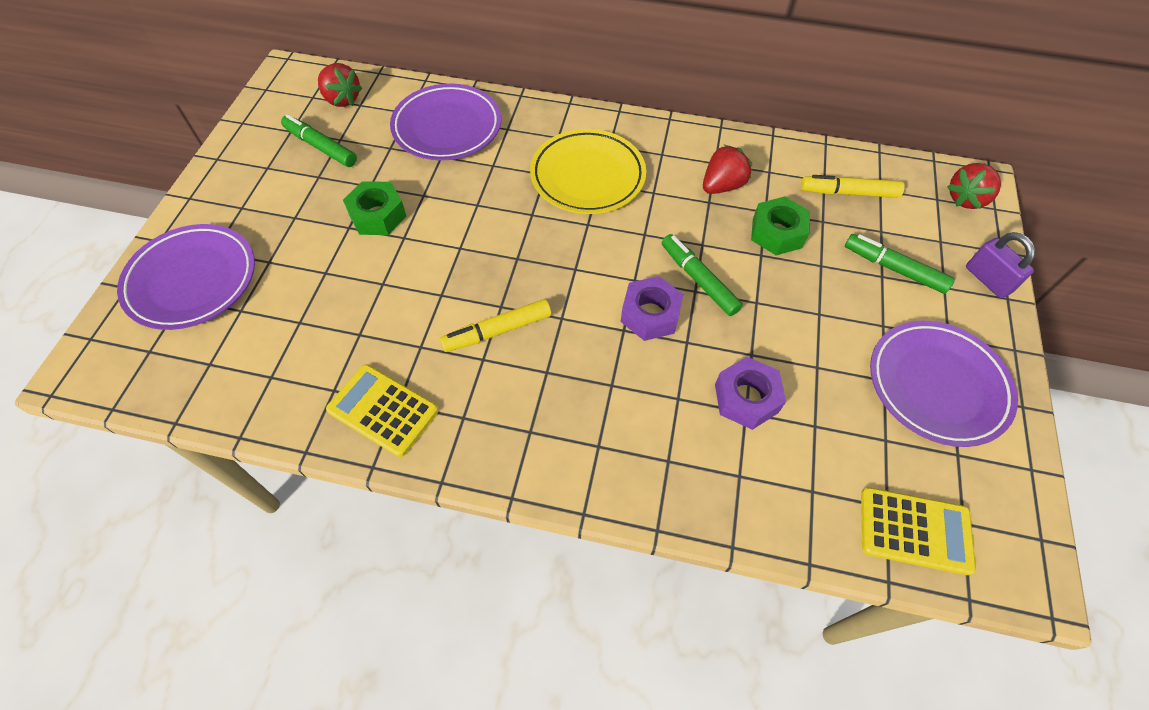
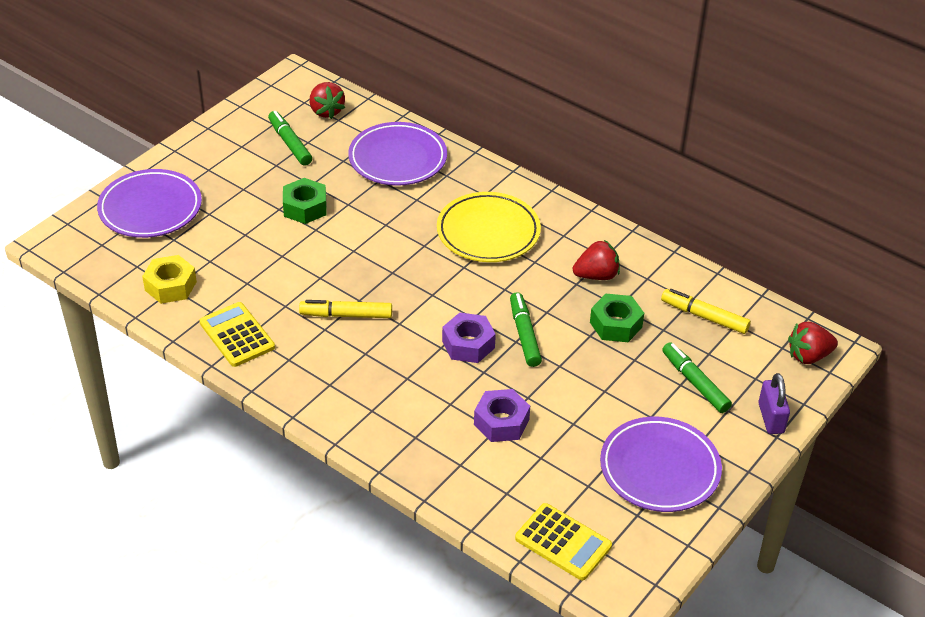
camera: 25 degrees right, 15 degrees down
(266, 375) = (170, 286): none -> yellow nut

